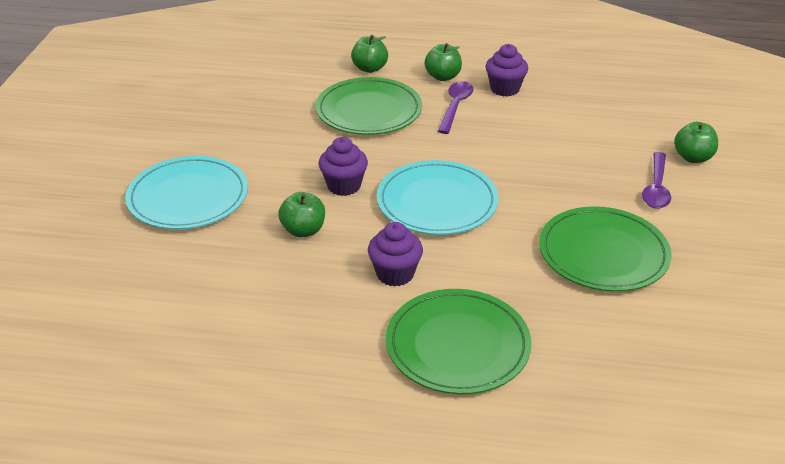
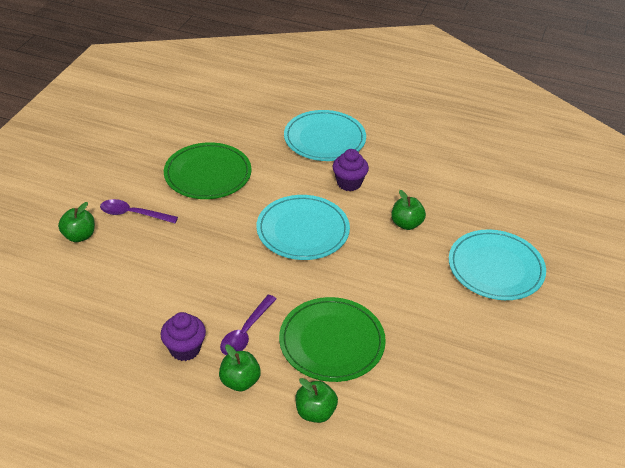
camera: 170 degrees left, 5 degrees up
(344, 186) = (371, 257): purple cupcake -> none
(457, 345) = (324, 139): green plate -> turquoise plate
(656, 188) = (133, 214): purple spoon -> purple spoon turned 105 degrees counterclockwise

